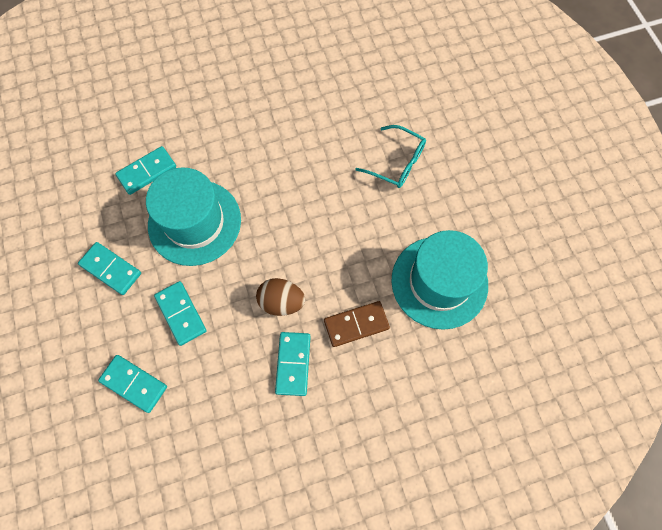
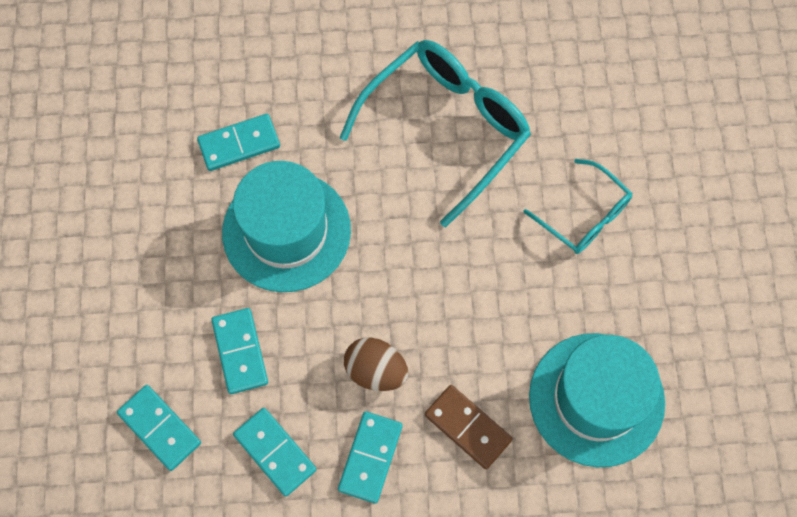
camera: 15 degrees right, 0 degrees up
(111, 269) = (163, 268): turquoise domino -> turquoise domino (275, 452)
(289, 128) = (447, 128): none -> turquoise glasses
(356, 324) = (467, 427): brown domino -> brown domino turned 45 degrees clockwise

